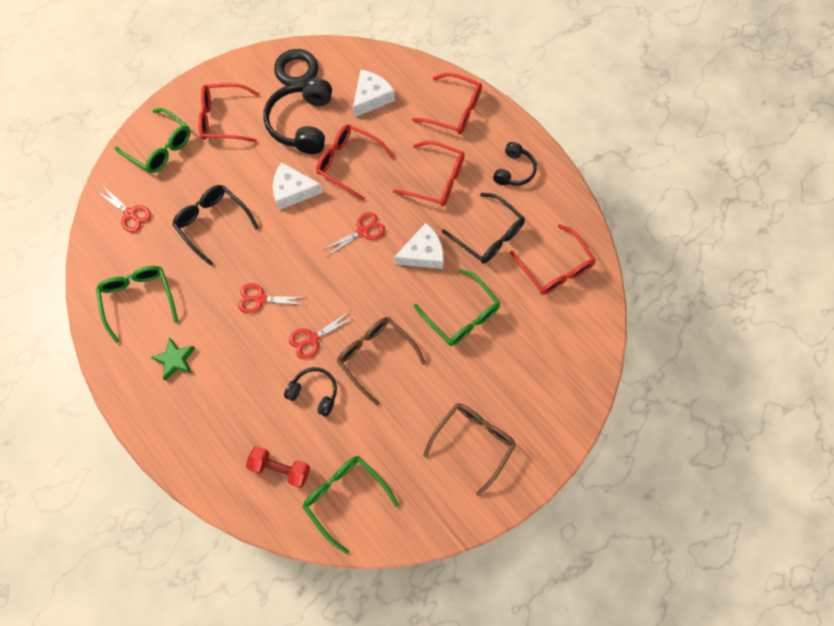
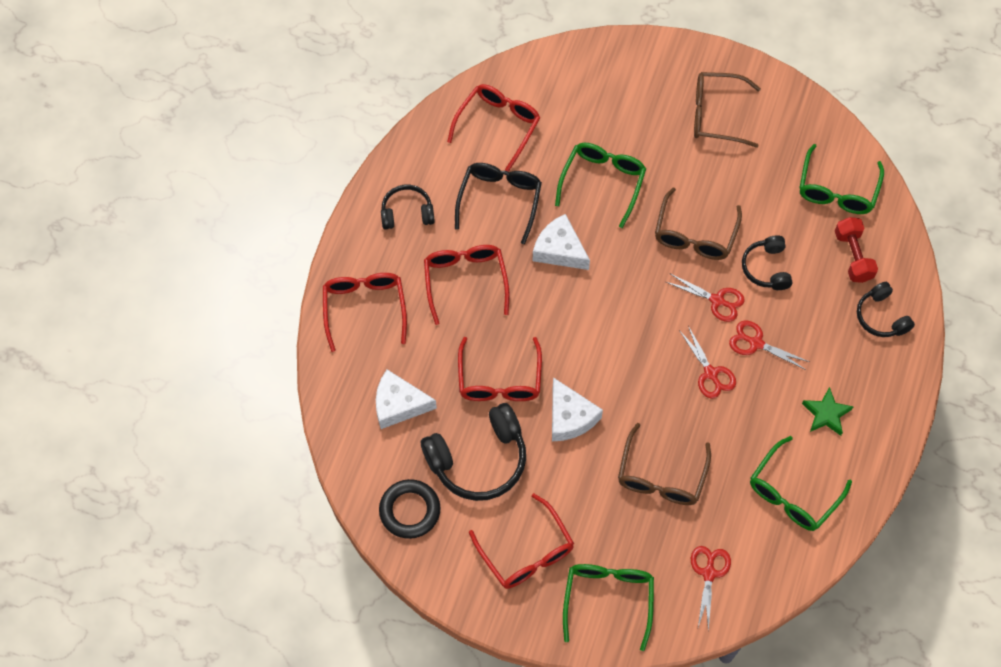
camera: 120 degrees left, 5 degrees down
(213, 223) = (661, 476): black glasses -> brown glasses
(217, 454) = (881, 317): none -> black headphones
(363, 231) = (571, 319): red scissors -> red scissors (756, 343)

